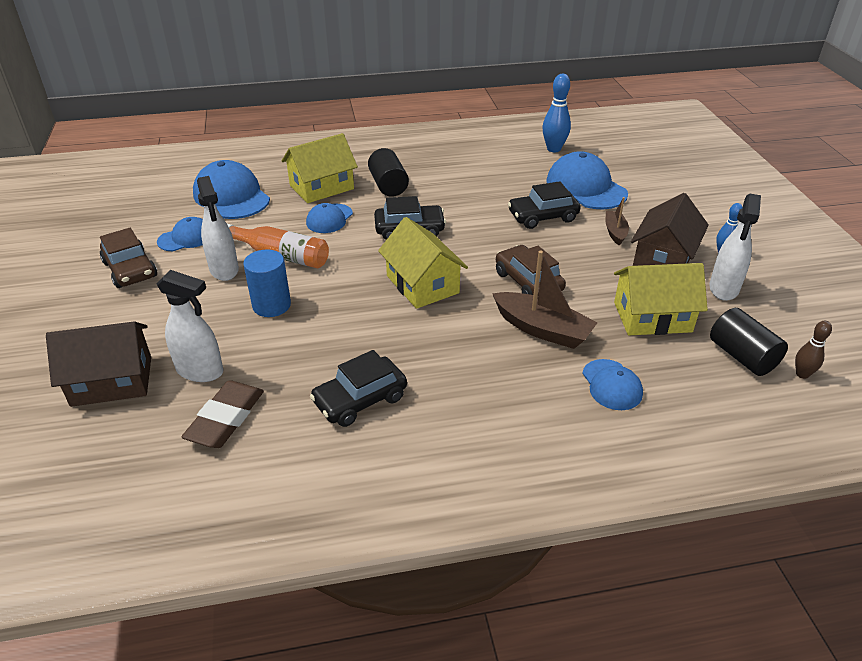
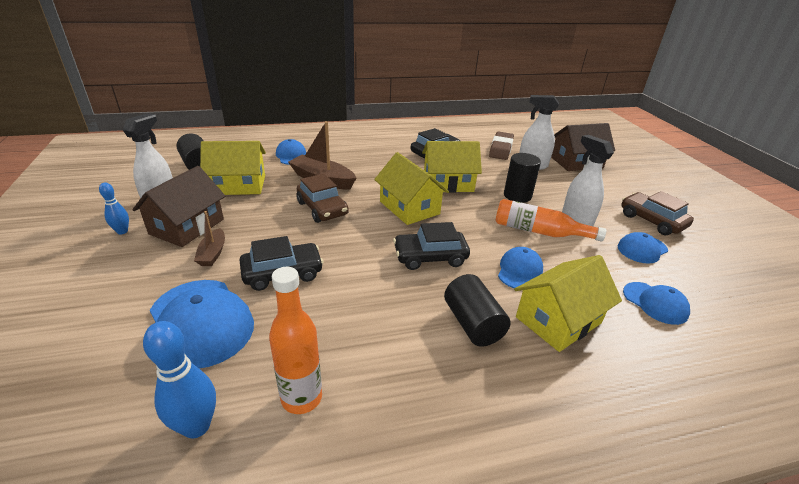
camera: 175 degrees right, 5 degrees down
(231, 196) = (655, 303): blue cap -> blue cap, size x0.57
(271, 305) = (517, 195): blue cylinder -> black cylinder
(360, 326) = (448, 183): none -> yellow house
(502, 157) = (301, 398): none -> orange bottle
(802, 374) = (170, 157): brown bowling pin -> none

